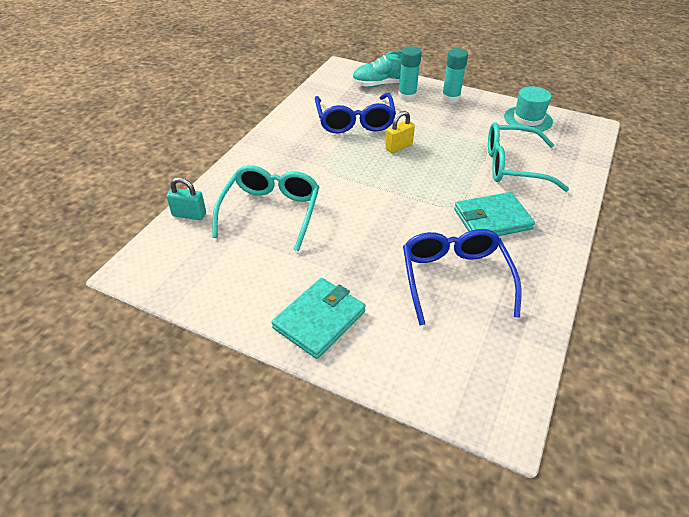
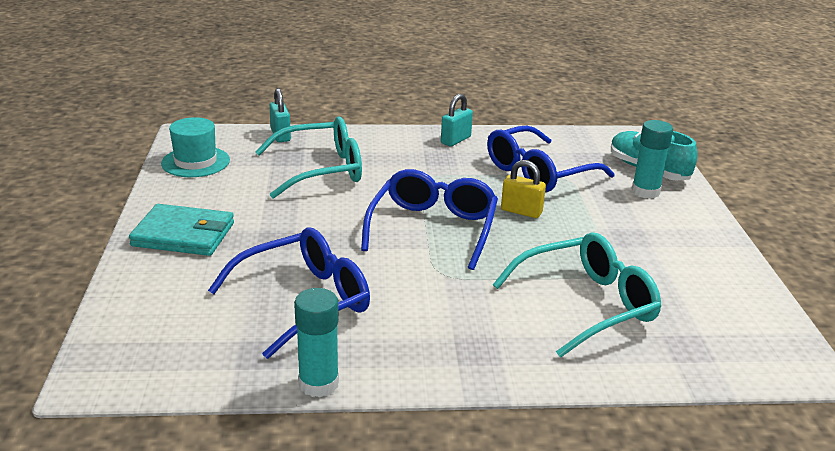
camera: 60 degrees right, 15 degrees down
(280, 135) = (455, 140): none -> turquoise padlock
(397, 189) = (432, 229): none -> blue glasses
(450, 98) = (689, 223): turquoise glue stick -> turquoise glue stick (318, 383)
(492, 219) = (442, 307): turquoise wallet -> none
(514, 166) = (585, 305): turquoise glasses -> turquoise glasses turned 90 degrees clockwise
(528, 119) = (728, 297): turquoise hat -> turquoise hat (195, 162)

